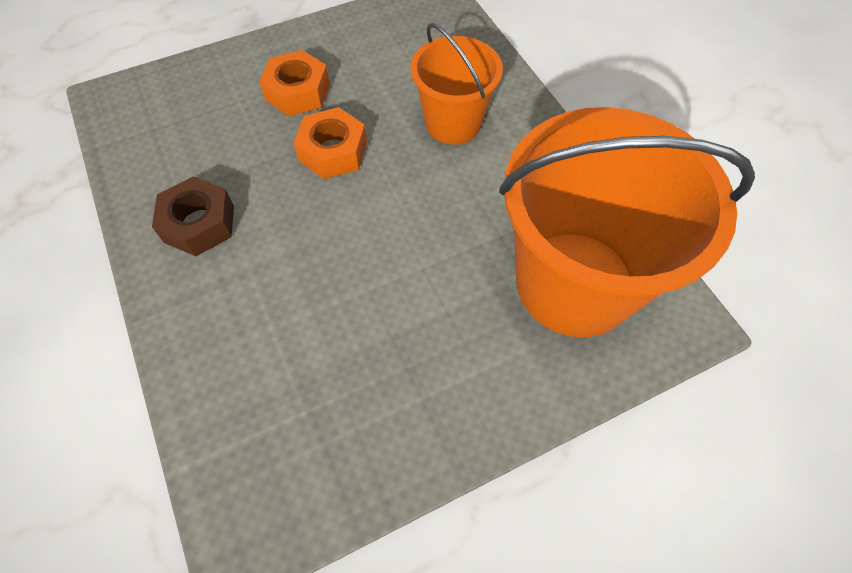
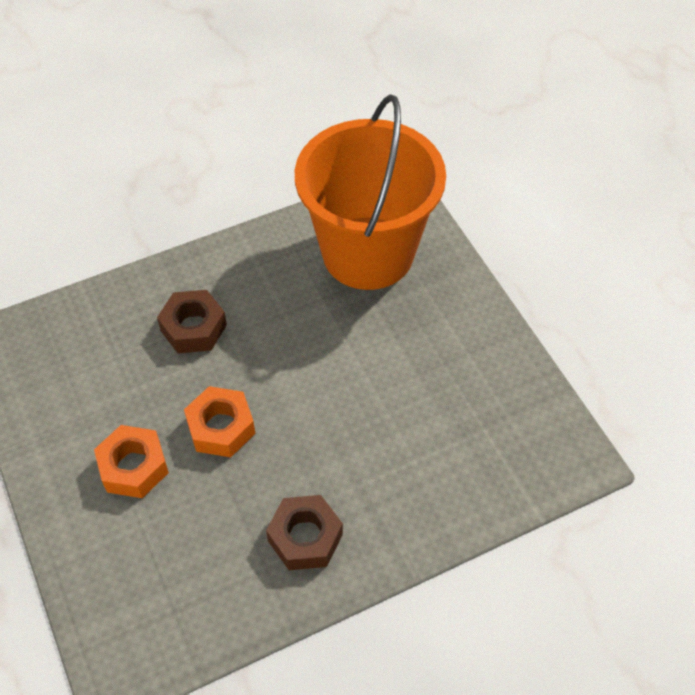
camera: 90 degrees left, 5 degrees down
(453, 123) = (193, 328): orange bucket -> brown nut

